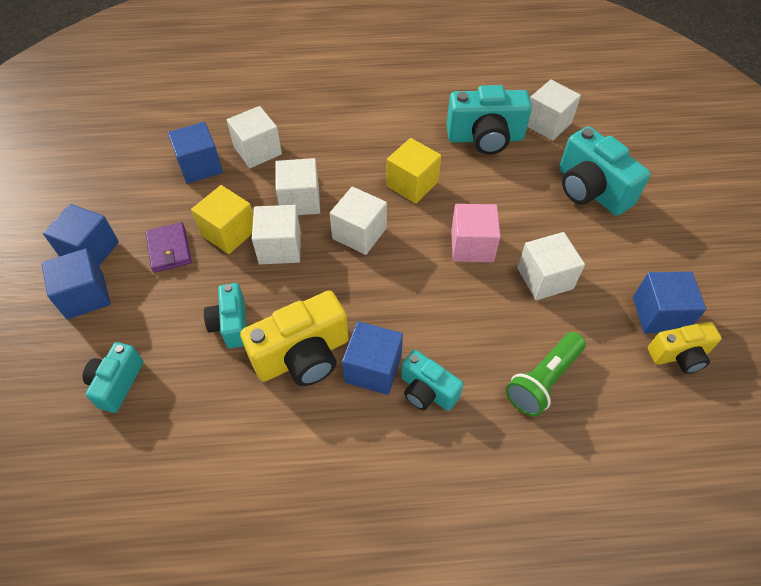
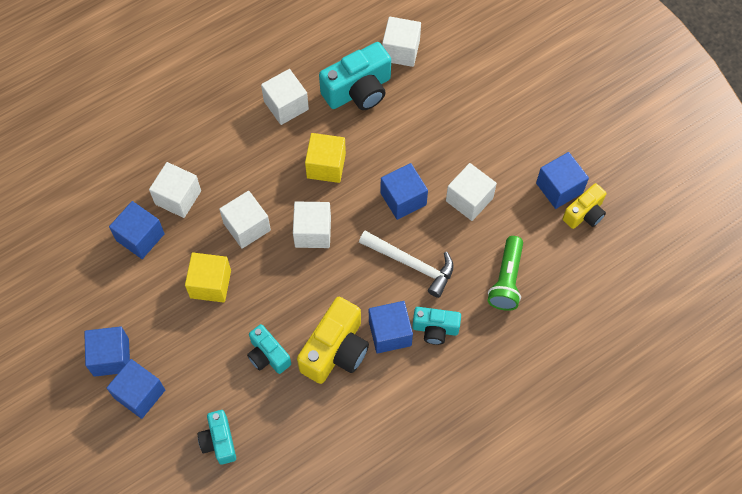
camera: 30 degrees left, 10 degrees up
(169, 249) = (174, 323): purple wallet -> none
(280, 247) = (260, 276): white cube -> white cube (286, 105)
(442, 311) = (411, 264): none -> white hammer
(472, 246) = (403, 199): pink cube -> blue cube
(590, 190) = (465, 102): turquoise camera -> none

